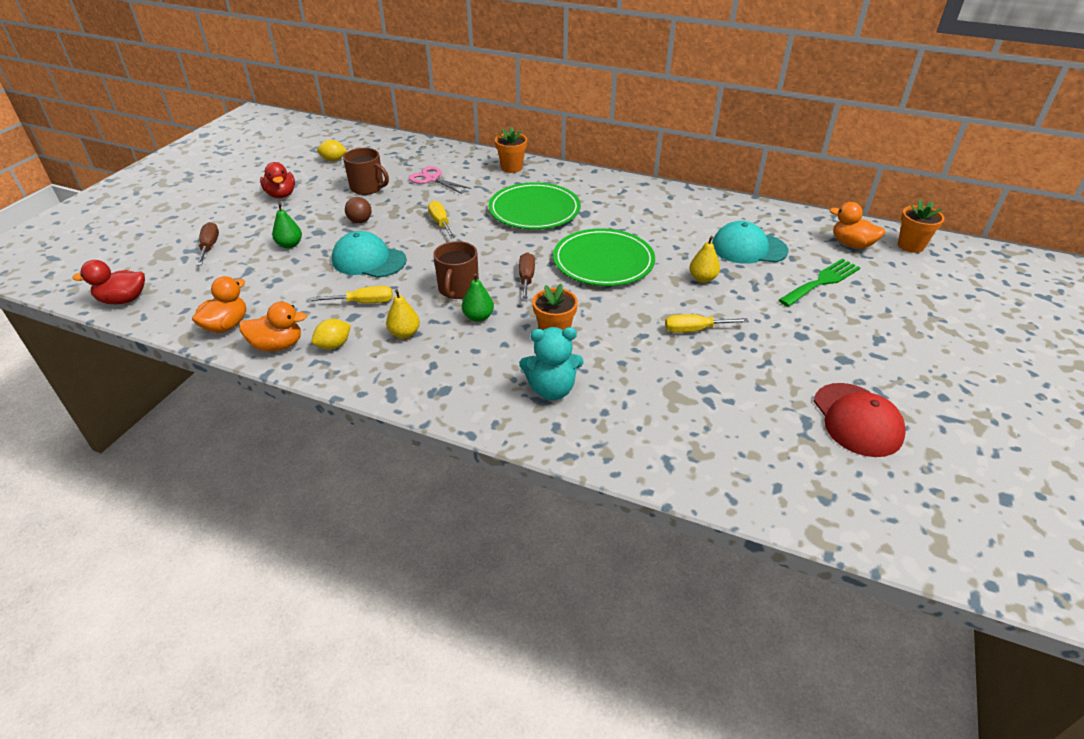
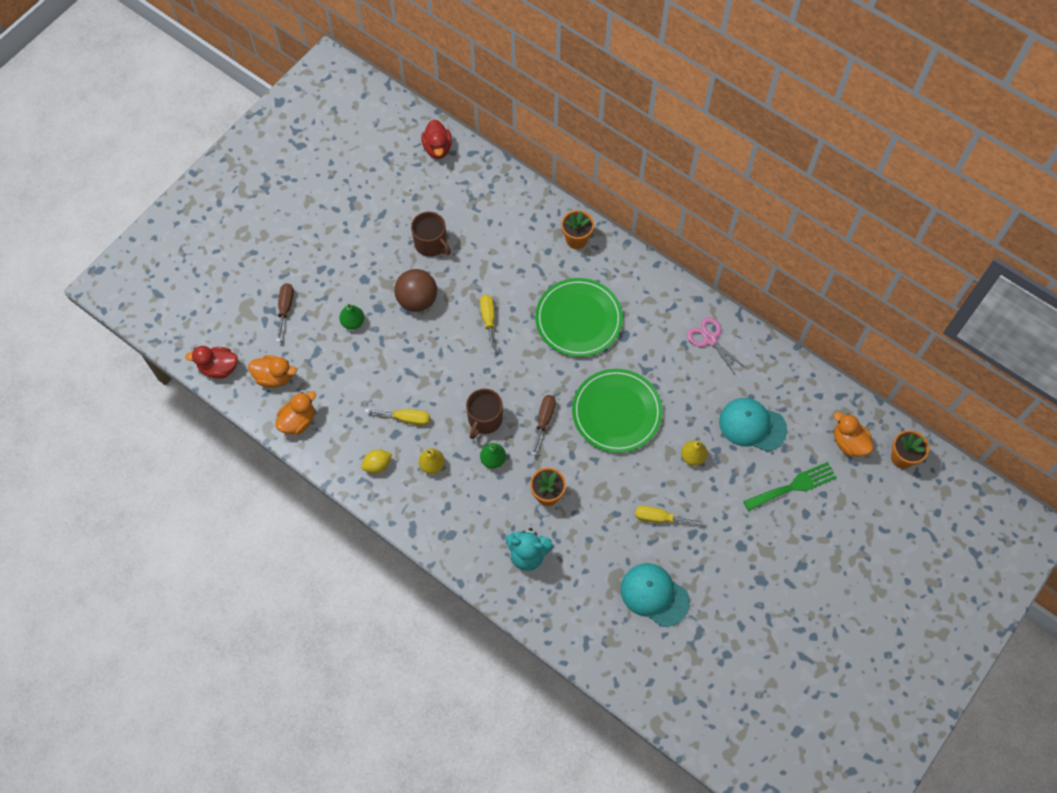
camera: 15 degrees right, 25 degrees up
(278, 345) = (335, 454): orange duck -> orange duck (274, 377)
(281, 195) = (350, 238): red duck -> red duck (437, 148)
(333, 160) = (404, 184): yellow lemon -> none
(360, 221) = (417, 300): brown ball -> brown ball, size x1.77
(368, 260) = (417, 361): turquoise cap -> turquoise cap (654, 595)
(432, 179) = (494, 242): pink scissors -> pink scissors (710, 339)
(857, 420) = (736, 640): red cap -> none

